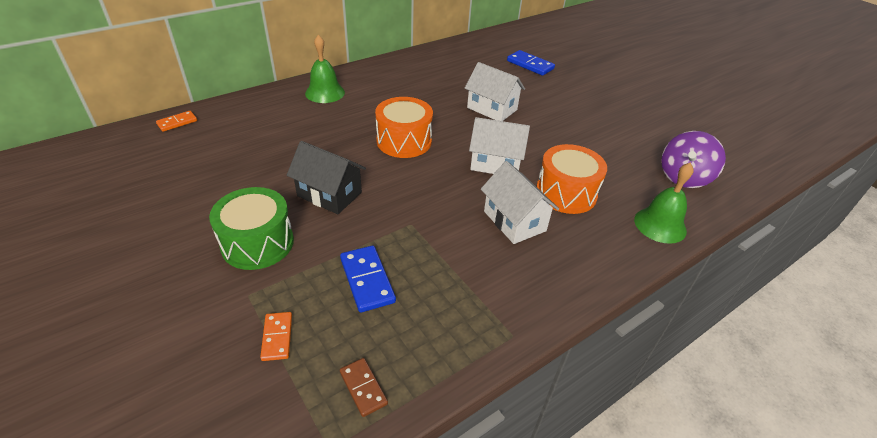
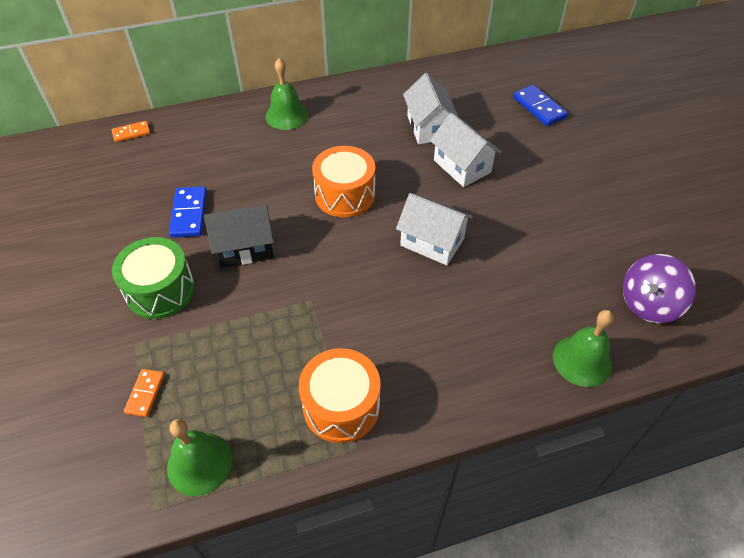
camera: 20 degrees right, 10 degrees up
(329, 194) = (245, 248): black house -> black house turned 60 degrees counterclockwise
(363, 388) = (199, 463): brown domino -> green bell
(367, 280) = (244, 354): blue domino -> blue domino (189, 214)
(514, 221) = (419, 319): white house -> white house (429, 127)
(566, 193) = (493, 296): orange drum -> orange drum (341, 406)

